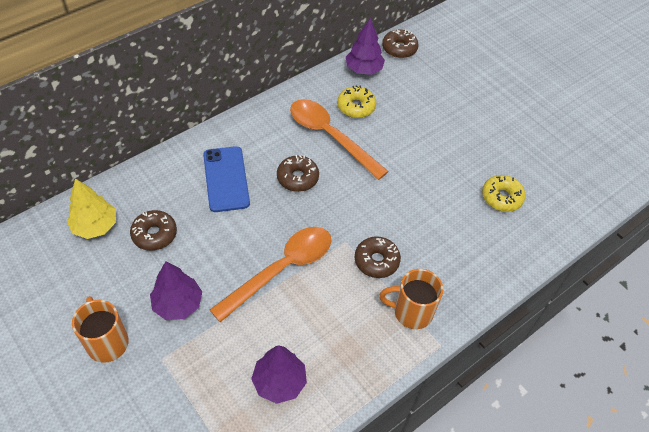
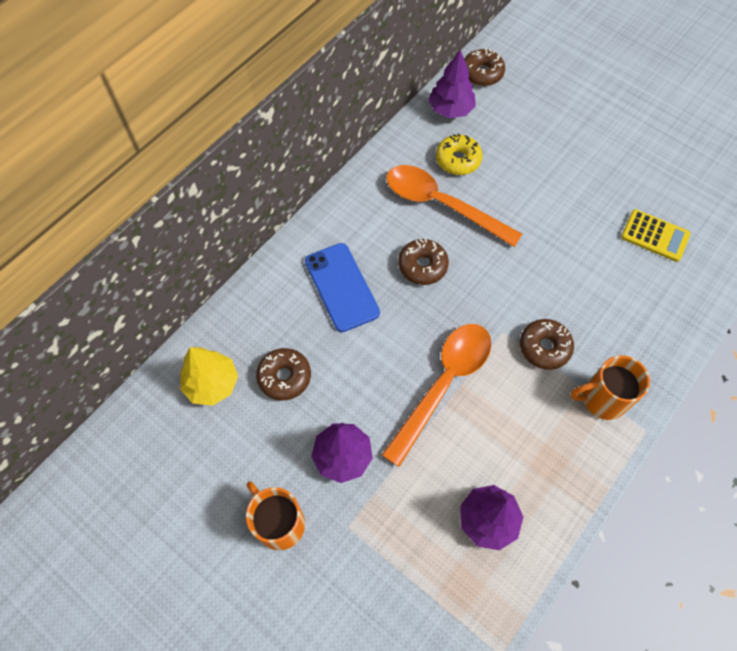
camera: 10 degrees left, 10 degrees up
(501, 197) = (655, 236): yellow donut -> yellow calculator

